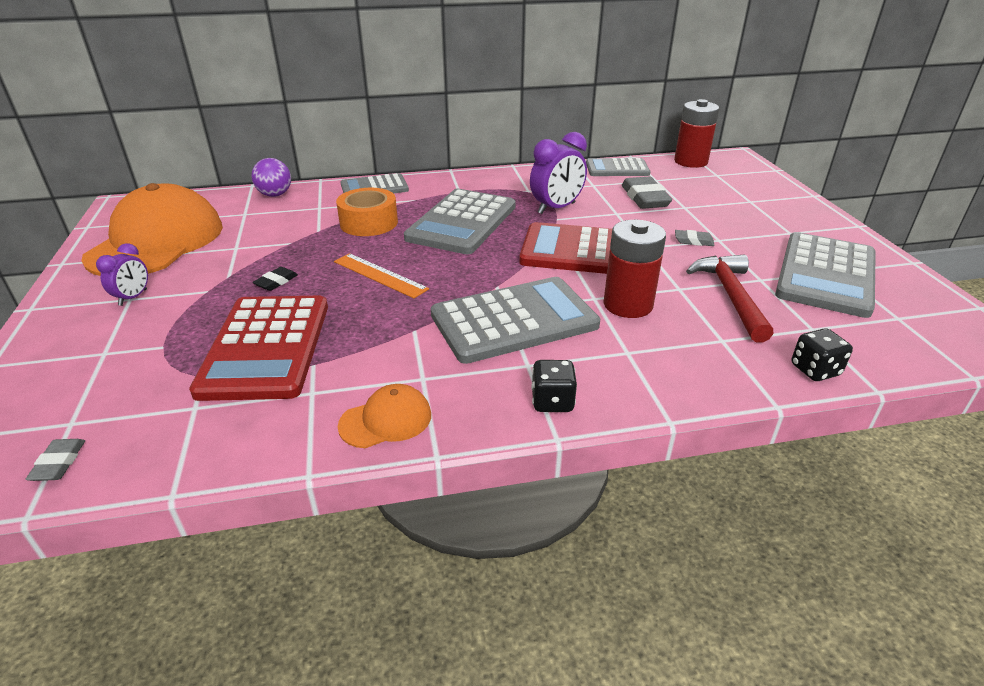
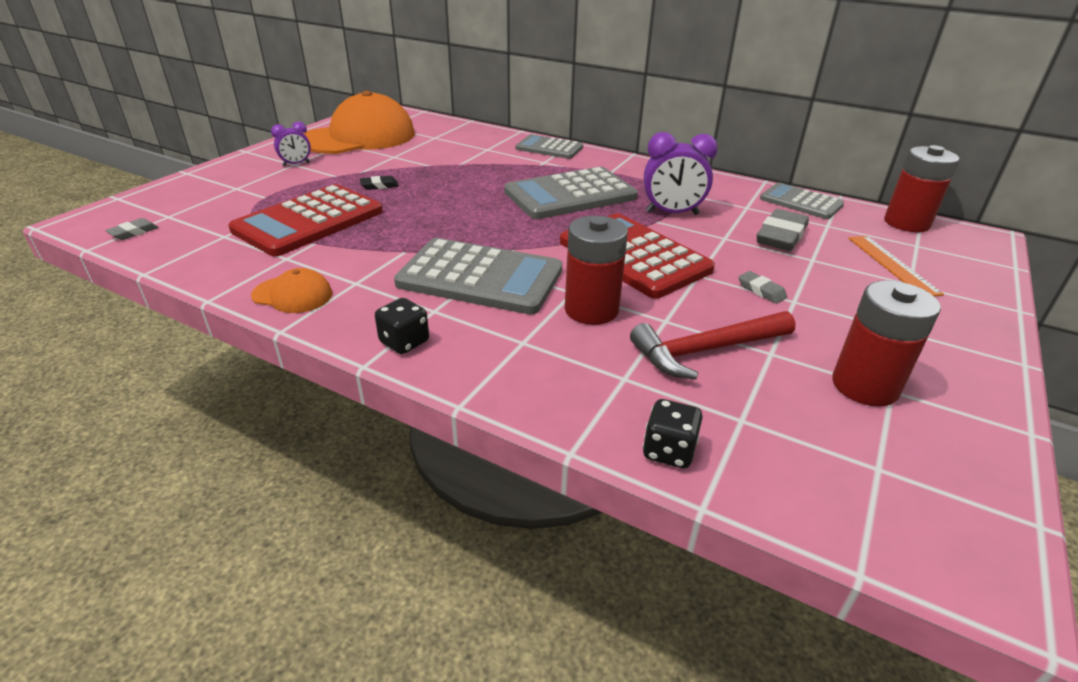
camera: 40 degrees right, 0 degrees up
(275, 195) = (473, 131): purple ball -> none
(369, 223) = (501, 170): orange tape -> none
(380, 275) = (446, 207): orange ruler -> orange ruler (892, 265)
(730, 296) = (706, 350): red hammer -> red hammer turned 150 degrees counterclockwise
(826, 275) = (864, 386): grey calculator -> red battery

